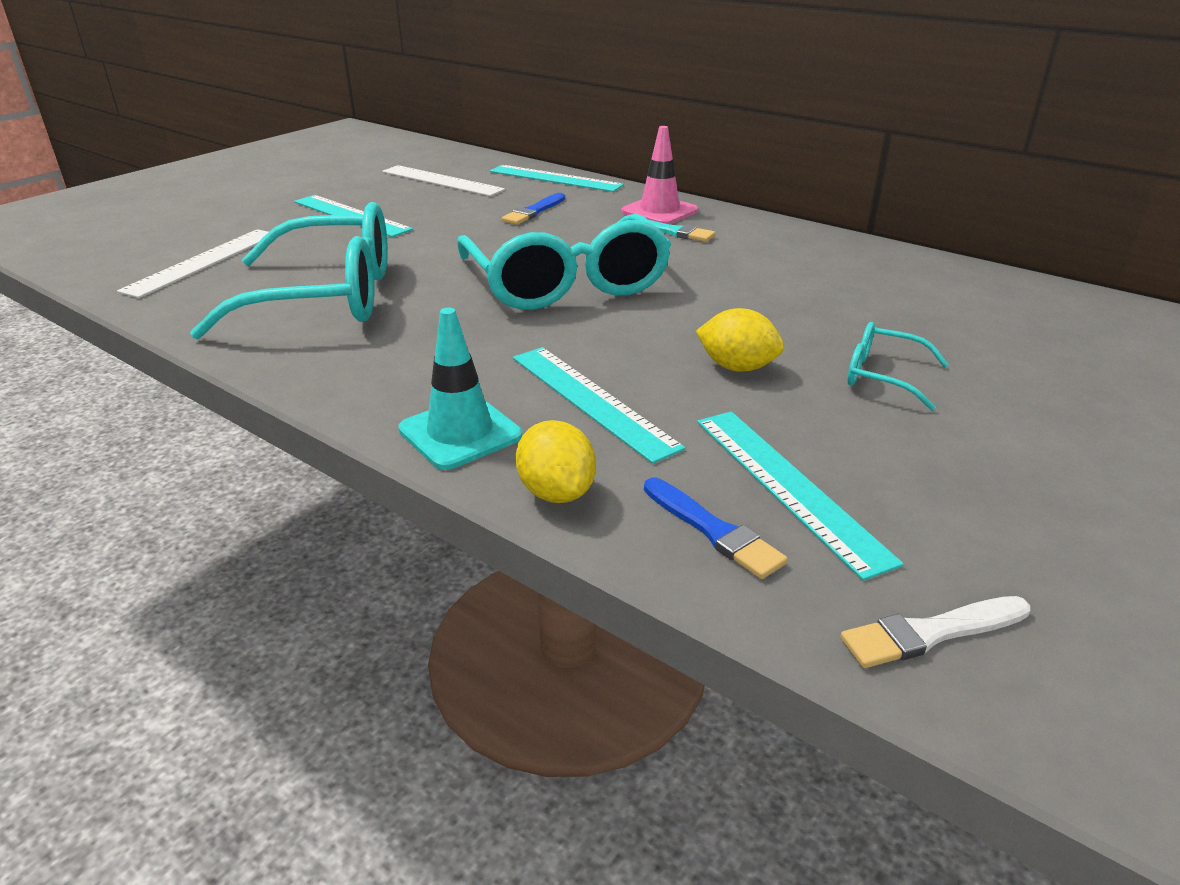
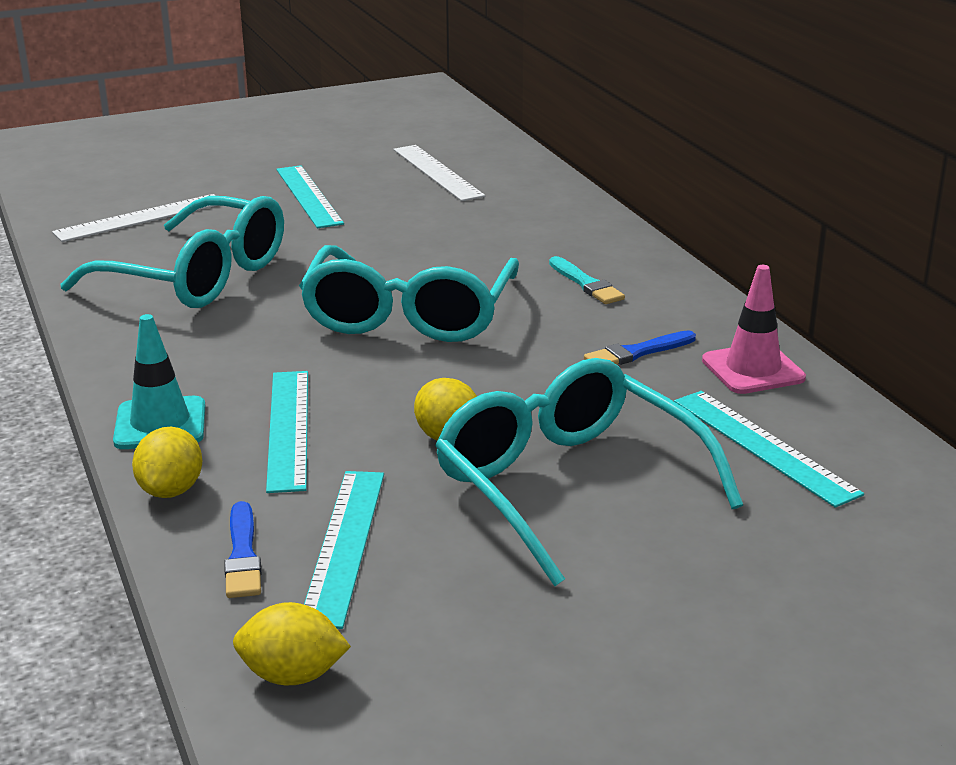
camera: 30 degrees right, 5 degrees down
(534, 211) = (481, 229): blue brush -> blue brush (637, 353)
(555, 178) = (554, 193): turquoise ruler -> turquoise ruler (763, 446)
(659, 211) = (608, 257): pink traffic cone -> pink traffic cone (753, 369)
(882, 376) = (568, 485): turquoise glasses -> turquoise glasses, size x2.22
(930, 633) = (292, 675): white brush -> yellow lemon

